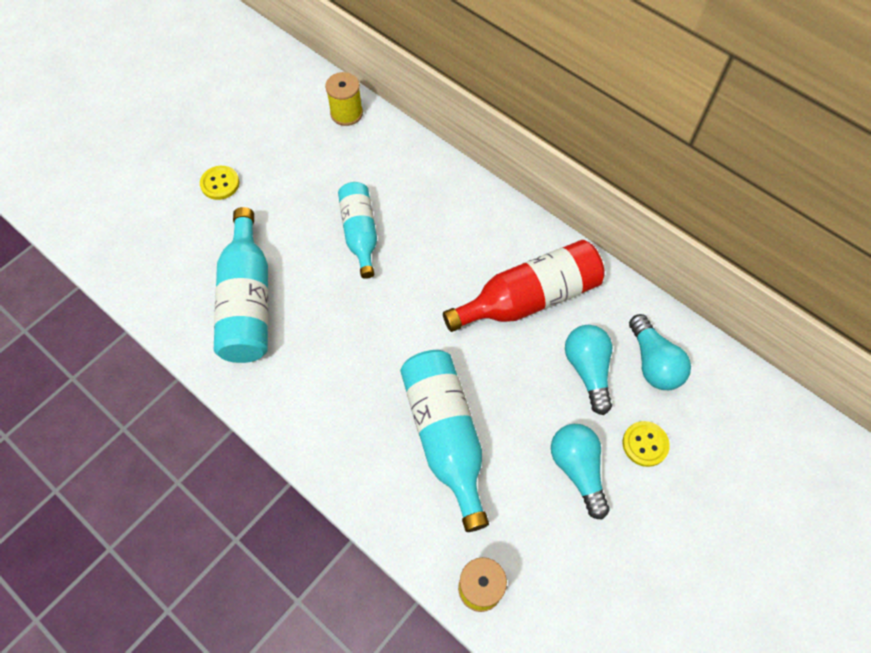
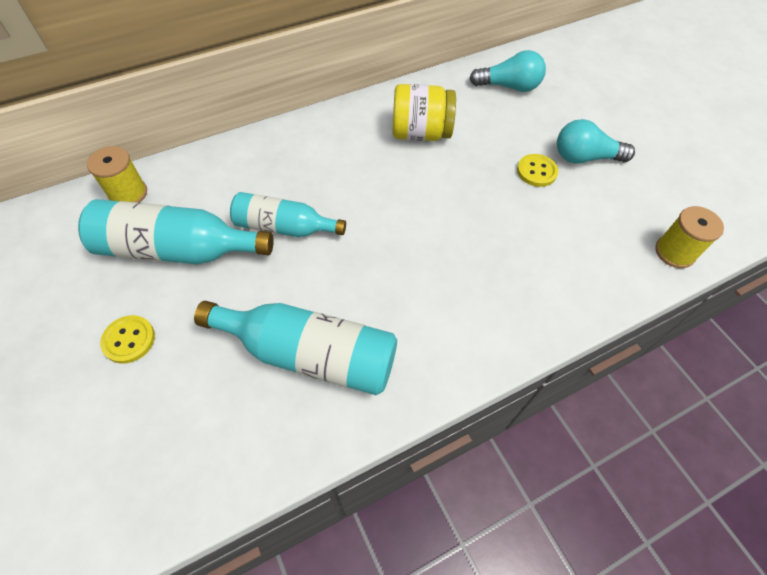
camera: 70 degrees left, 5 degrees down
(445, 436) = (530, 231): turquoise bottle -> turquoise bottle (177, 250)
(529, 298) = (420, 133): red bottle -> yellow jar
(588, 370) = (501, 122): turquoise light bulb -> none
(645, 444) = (574, 114): yellow button -> yellow button (536, 171)

